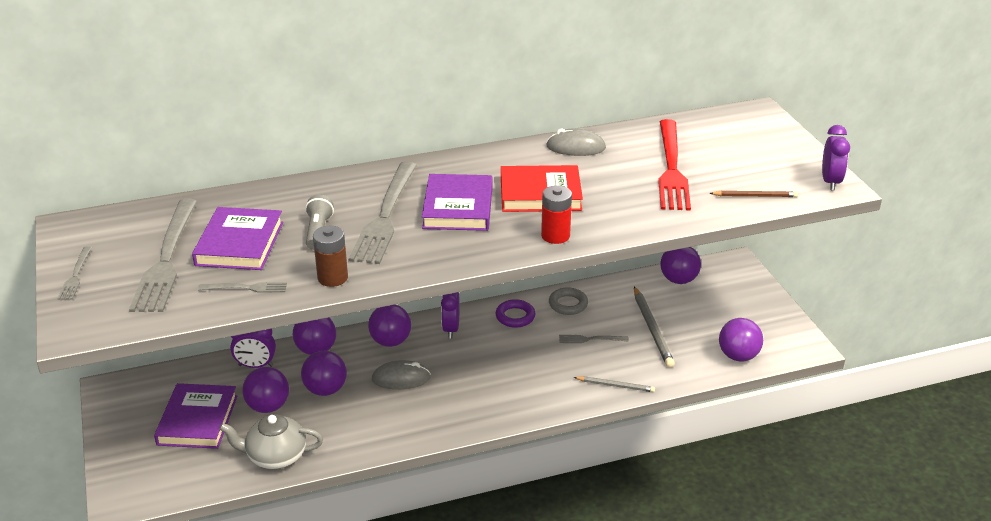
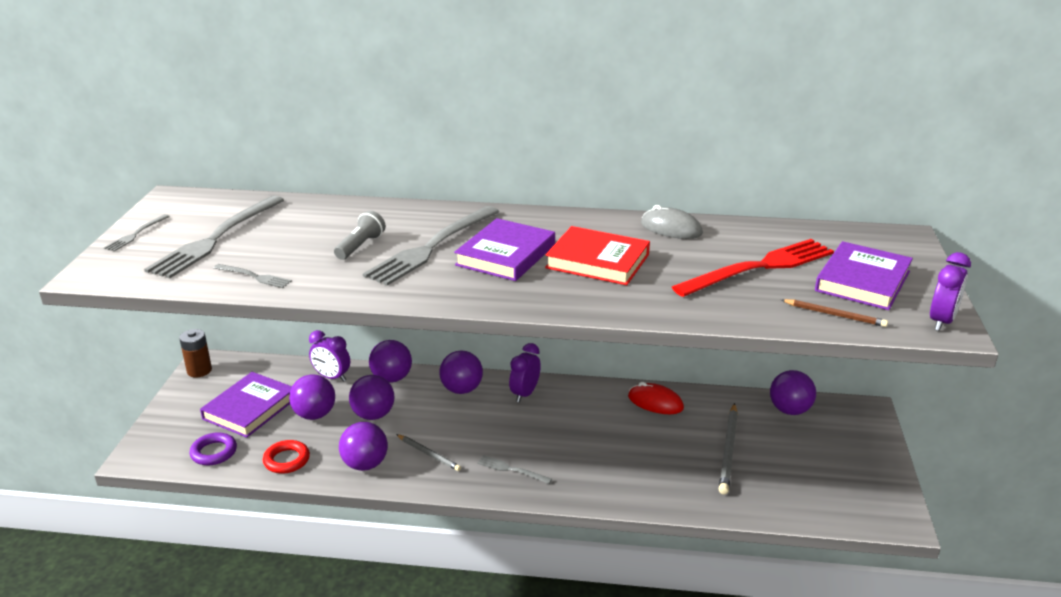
camera: 25 degrees right, 5 degrees down
(239, 244) = (285, 240): purple book -> purple book (862, 281)
(275, 457) = (286, 460): grey teapot -> red ring
(332, 278) = (334, 287): brown battery -> brown battery (199, 370)
(401, 378) = (446, 425): grey mouse -> none
(515, 316) = (594, 399): purple ring -> purple ring (214, 452)
(555, 236) = (579, 301): red battery -> none
(568, 304) = (655, 402): grey ring -> red mouse
(590, 339) = (656, 442): grey fork -> grey fork (512, 470)
(615, 385) = (651, 495): grey pencil -> grey pencil (429, 454)
(671, 168) = (759, 268): red fork -> red fork turned 150 degrees counterclockwise
(738, 356) = (808, 506): purple ball -> purple ball (365, 464)

